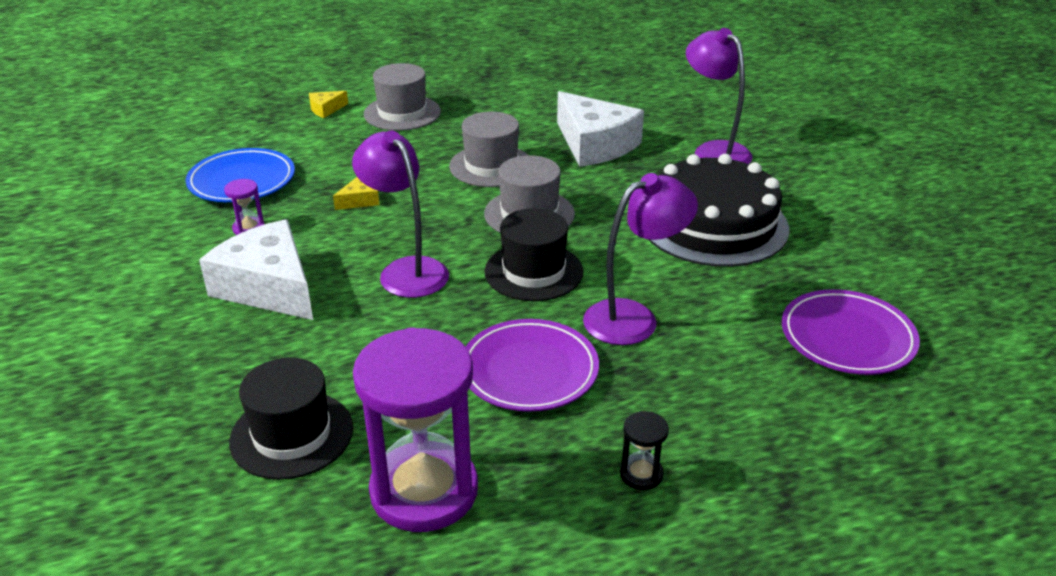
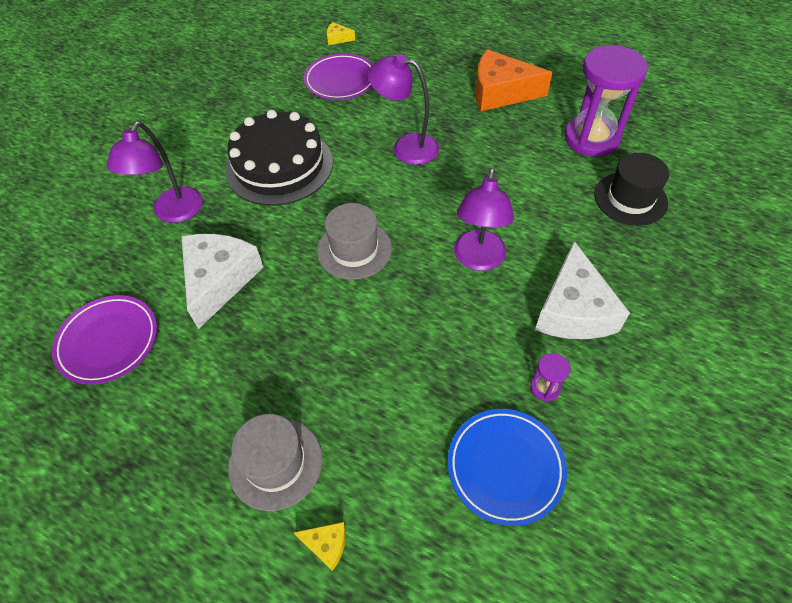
camera: 130 degrees left, 20 degrees up
(359, 200) = (439, 354): yellow cheese -> yellow cheese (338, 38)
(491, 166) = (311, 317): grey hat -> none
(529, 371) = (488, 155): purple plate -> purple plate (108, 341)
(533, 272) = (412, 206): black hat -> none
(641, 474) = (500, 92): black hourglass -> orange cheese

